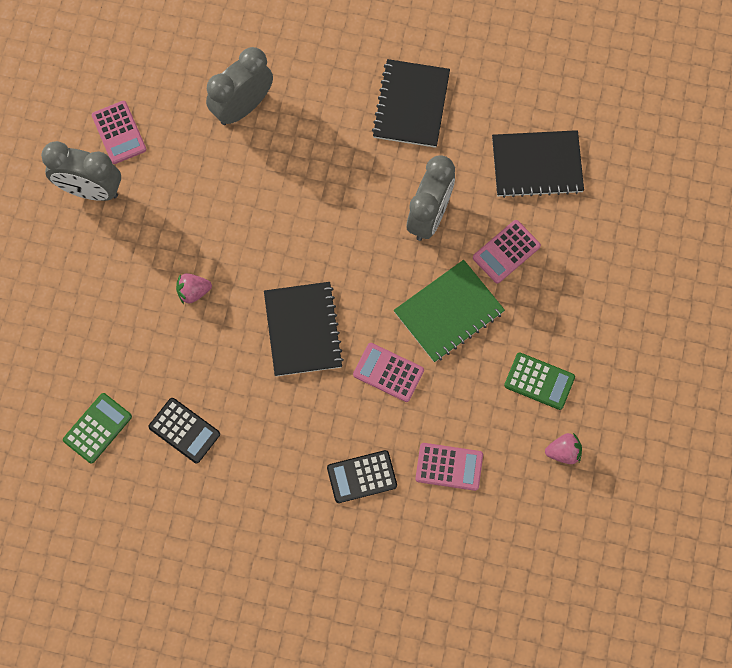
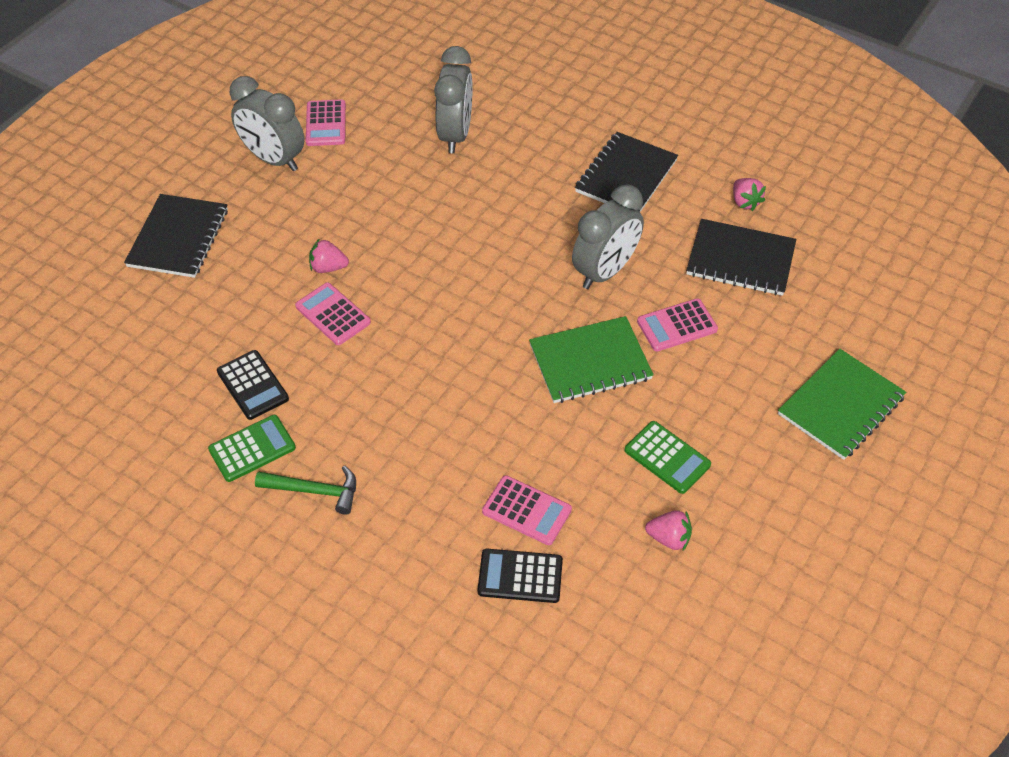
camera: 20 degrees right, 20 degrees down
(97, 428) = (165, 356): green calculator -> green calculator (252, 448)
(242, 107) = (455, 135): grey clock -> grey clock turned 120 degrees clockwise
(279, 508) = (314, 491): none -> green hammer
(303, 330) = (424, 332): black notebook -> black notebook (178, 238)
(362, 477) = (422, 489): black calculator -> black calculator (520, 576)
(388, 372) = (498, 398): pink calculator -> pink calculator (333, 314)
(522, 100) = (745, 202): none -> pink strawberry
(657, 286) = (840, 406): none -> green notebook

